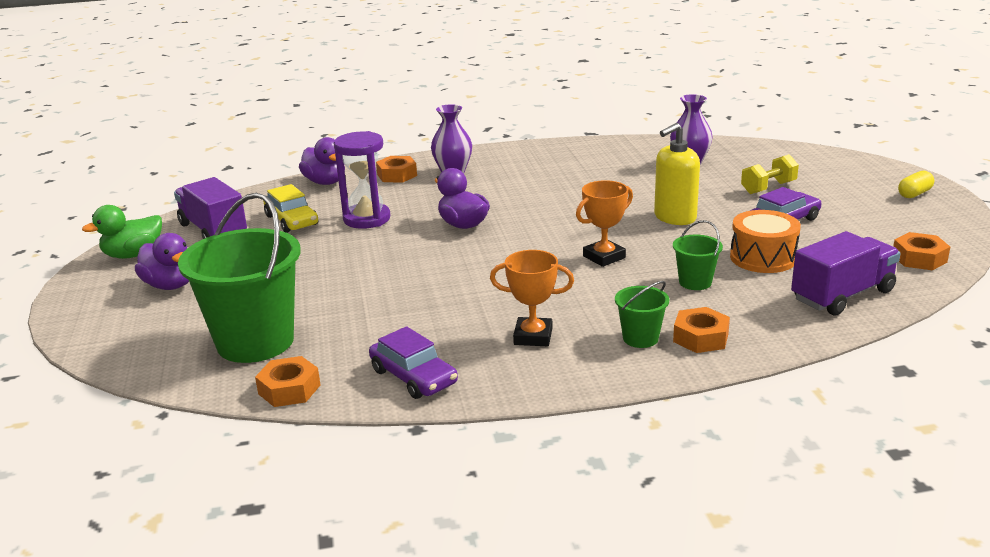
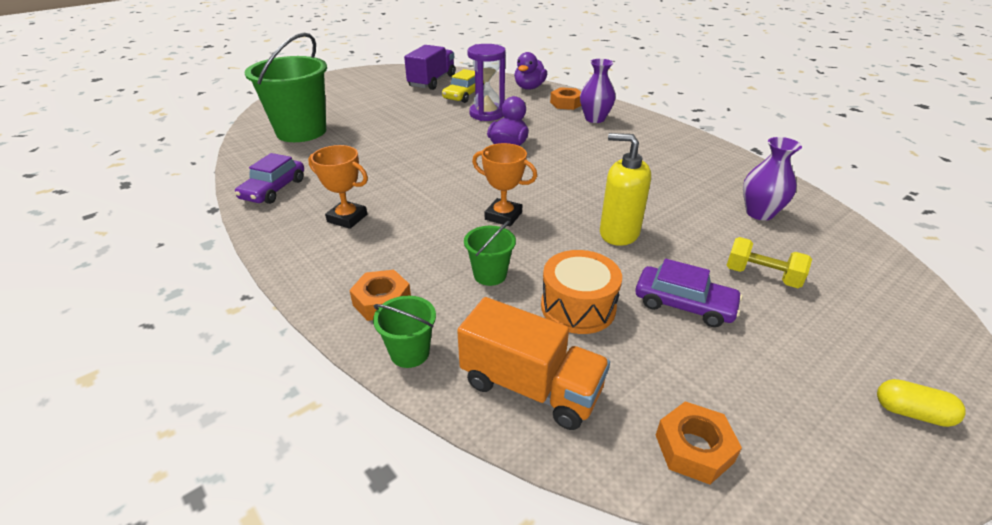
camera: 60 degrees right, 10 degrees up
(133, 255) = (387, 74): green duck -> none
(170, 285) = (357, 92): purple duck -> none
(289, 389) = (248, 156): orange nut -> none
(533, 336) = (347, 218): orange trophy -> orange trophy turned 45 degrees counterclockwise
(640, 338) = (366, 268): green bucket -> green bucket (410, 353)
(842, 295) = (530, 387): purple truck -> orange truck

